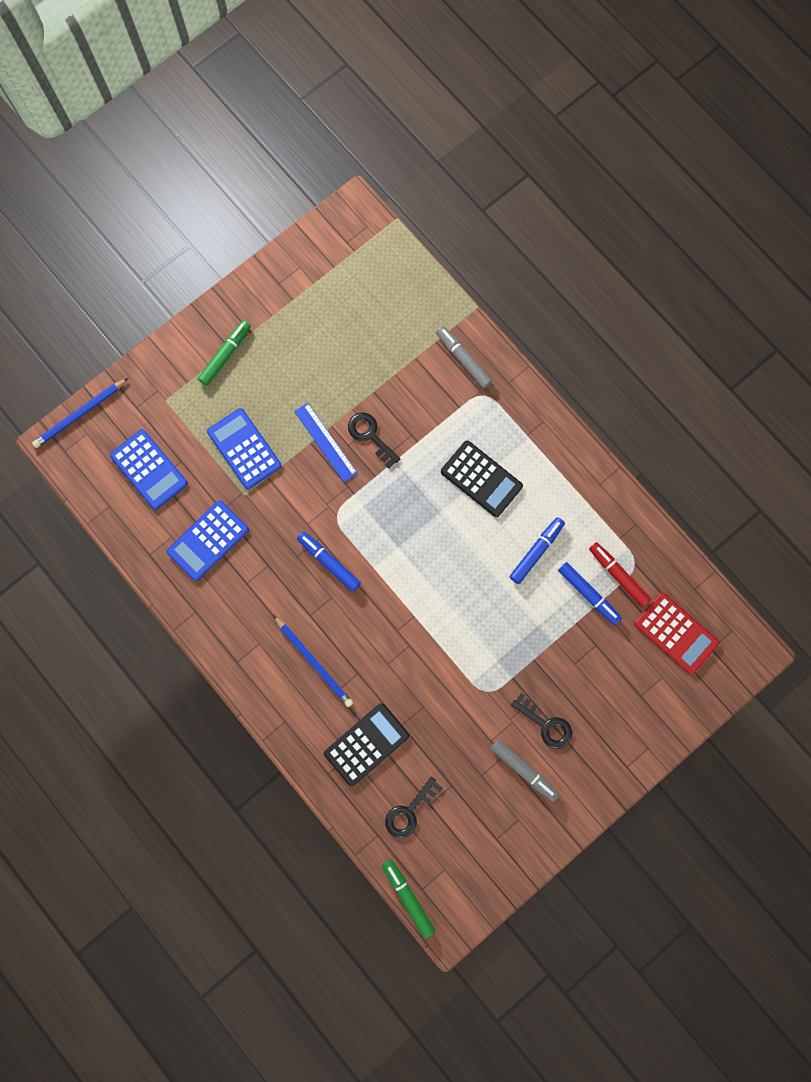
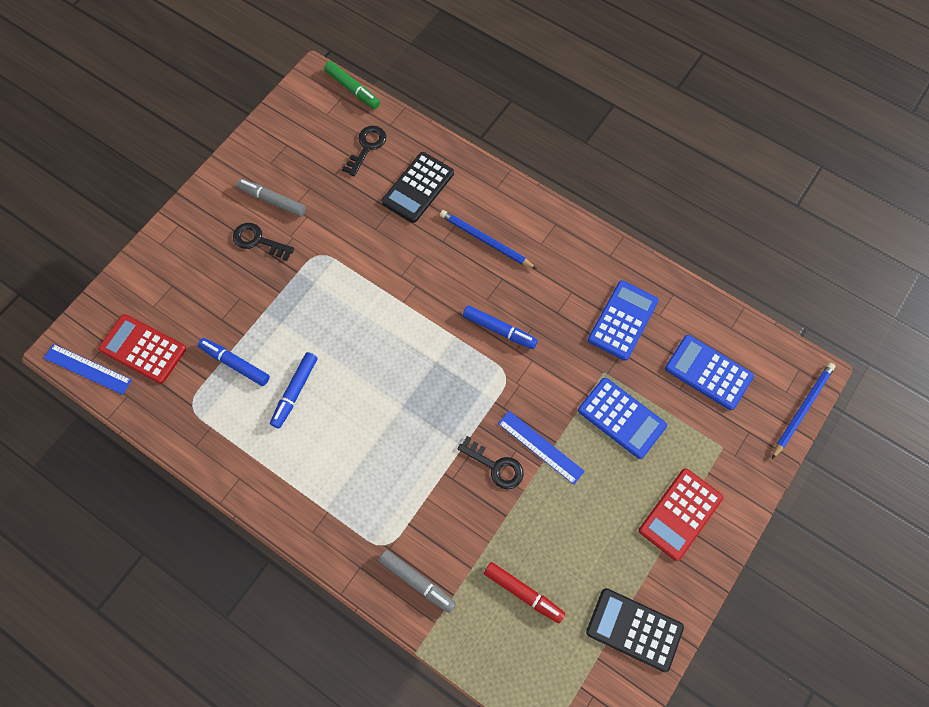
camera: 165 degrees right, 10 degrees down
(225, 355) = (680, 514): green marker -> red calculator
(481, 479) = (367, 451): black calculator -> black calculator (634, 629)
(618, 575) = (207, 389): red marker -> red marker (523, 592)
(730, 626) = (88, 369): none -> blue ruler

